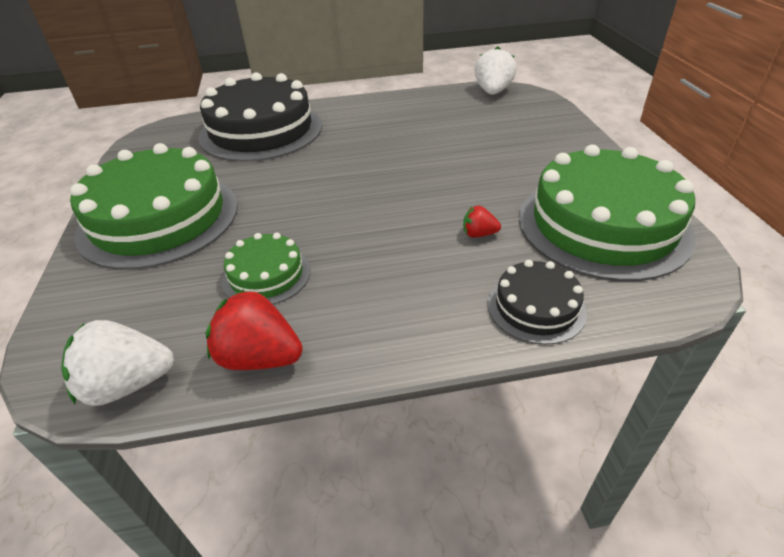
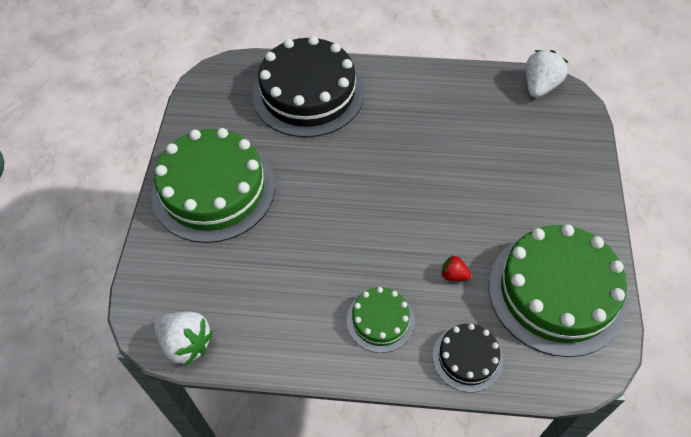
camera: 15 degrees right, 15 degrees up
(128, 384) = (186, 344): white strawberry -> white strawberry turned 150 degrees counterclockwise
(259, 357) = (269, 346): red strawberry -> none
(266, 275) = (285, 273): green cake -> green cake (380, 320)

